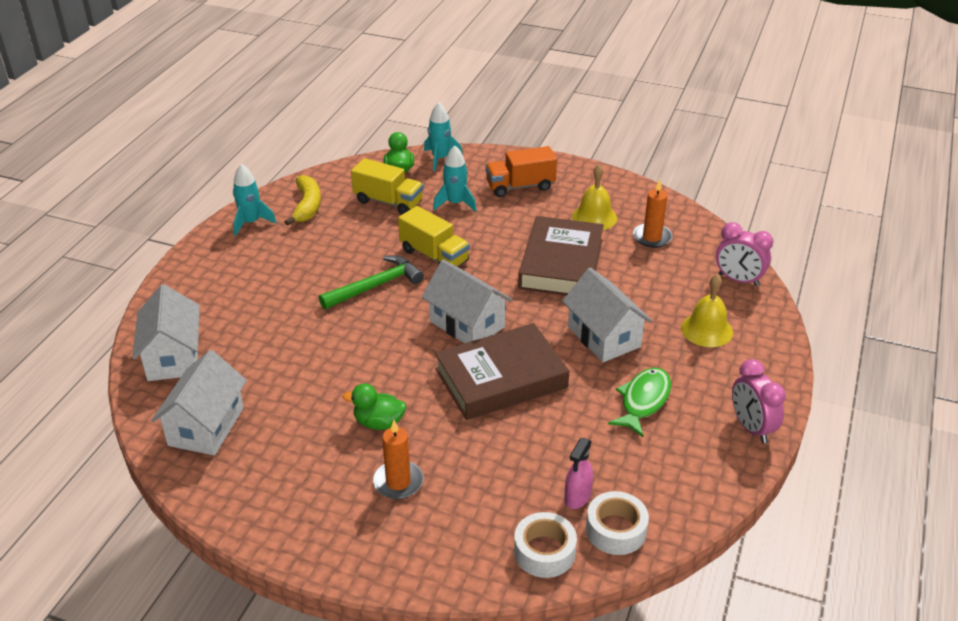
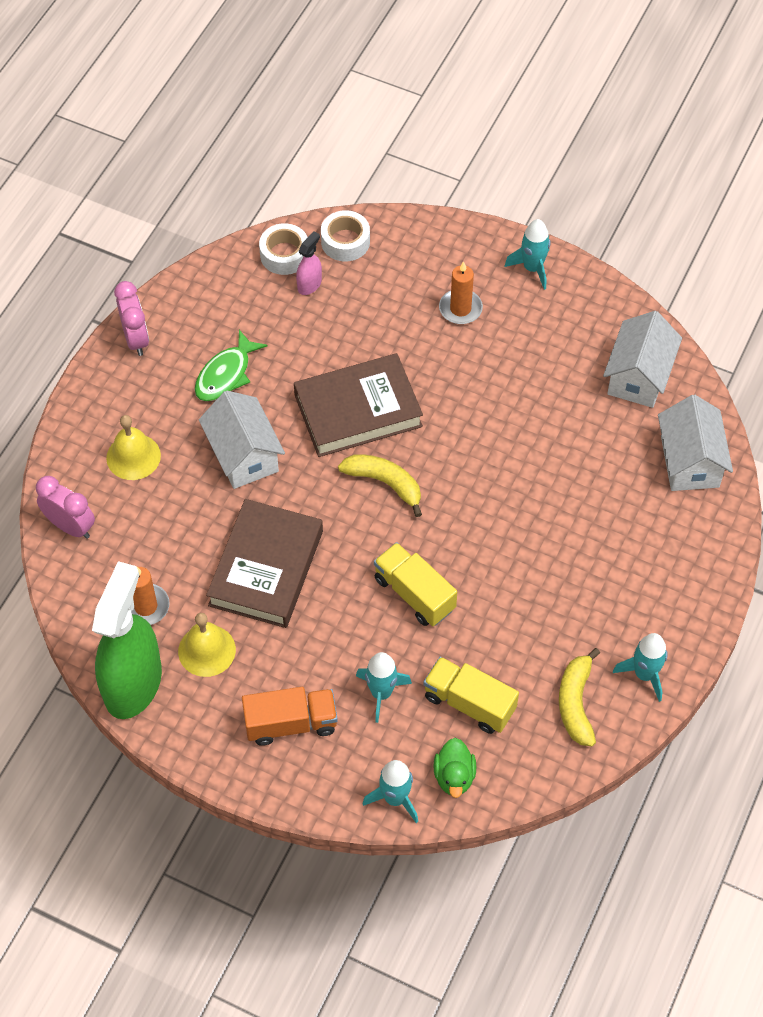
camera: 175 degrees left, 20 degrees up
(310, 535) = (532, 268): none -> turquoise rocket
(376, 286) = (483, 548): green hammer -> none
(378, 423) = (478, 369): green duck -> none
(467, 324) = (385, 483): white house -> yellow banana
(643, 198) = (133, 683): none -> green spray bottle

